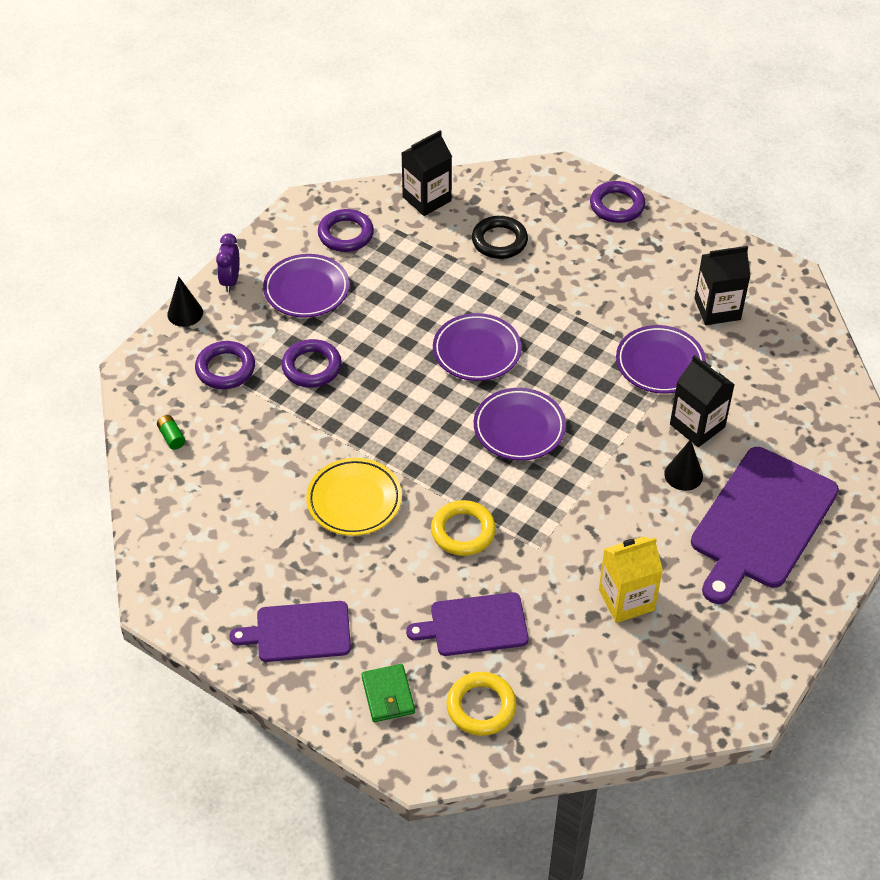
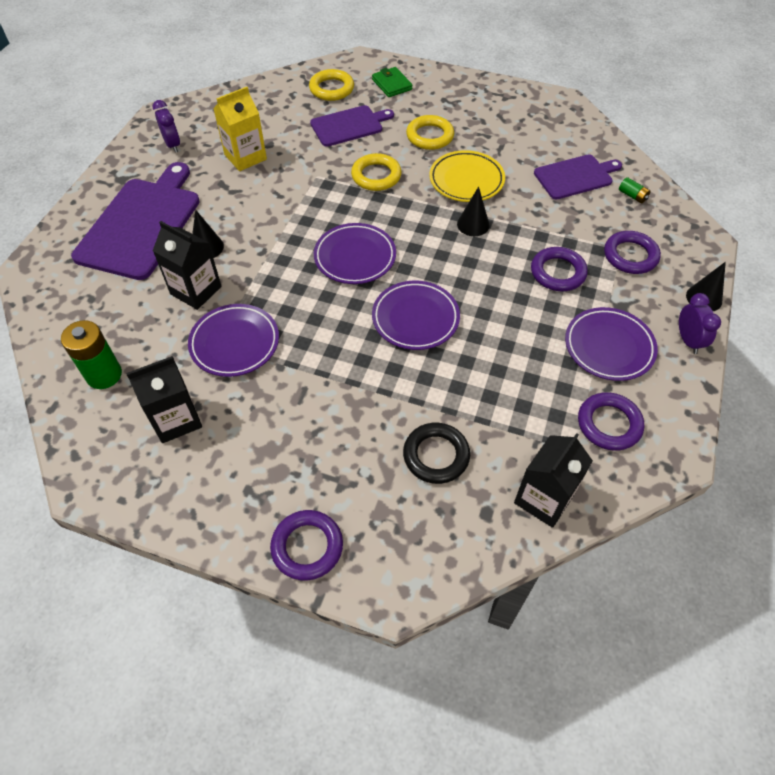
camera: 165 degrees right, 5 degrees up
(299, 632) = (463, 103): purple cutting board -> purple cutting board (575, 176)
(371, 581) = (430, 136): none -> yellow ring
(373, 440) = (473, 224): none -> black cone
(725, 644) = (173, 145): none -> purple clock
(787, 359) = (104, 375): none -> green battery

